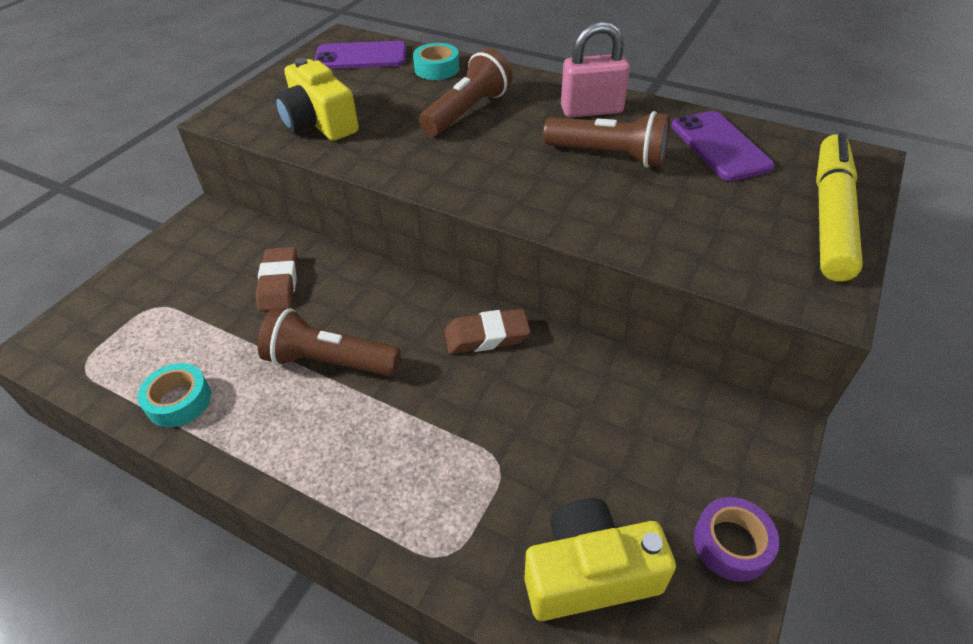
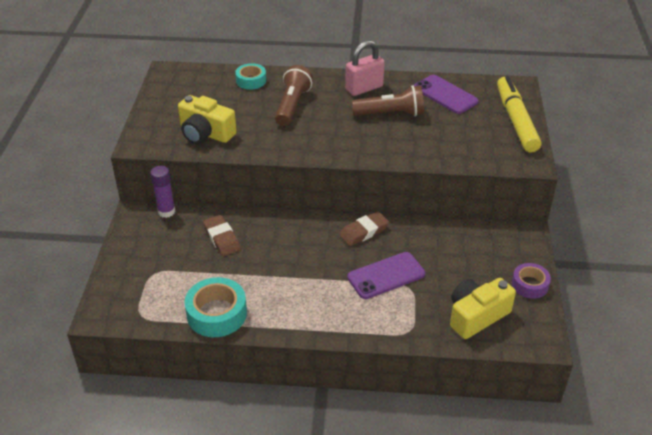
camera: 25 degrees left, 5 degrees down
(179, 401) = (217, 314): turquoise tape -> turquoise tape, size x1.60
(242, 224) = (166, 211): none -> purple glue stick
(329, 362) = (287, 269): brown flashlight -> none
(361, 57) = (193, 83): purple phone -> purple phone (386, 276)

